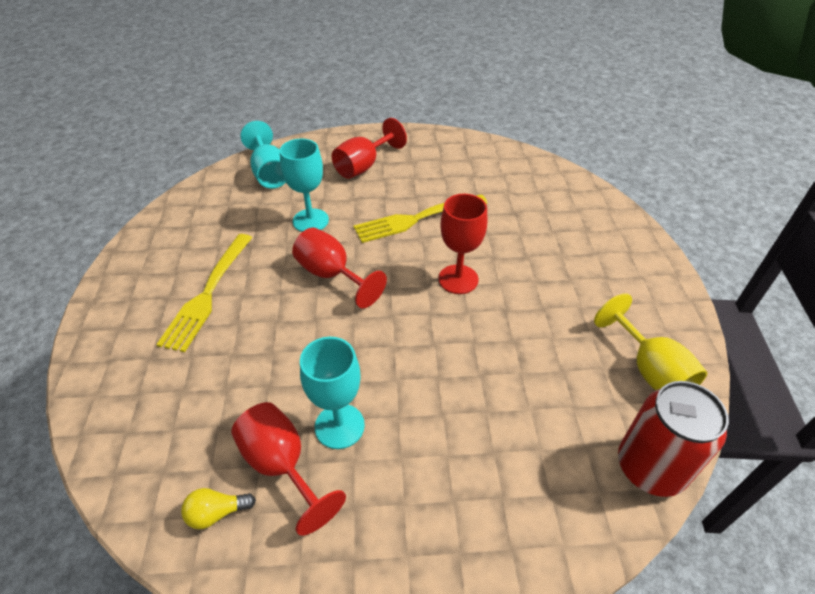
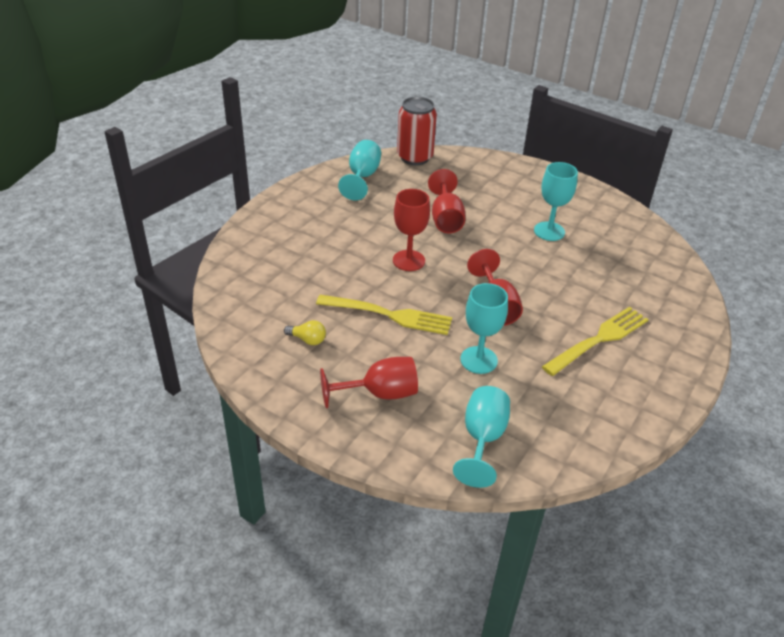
camera: 145 degrees left, 5 degrees down
(217, 513) = (631, 231): yellow light bulb -> yellow light bulb (307, 340)
(282, 465) = (589, 231): red goblet -> red goblet (446, 219)
(649, 370) = (362, 177): yellow goblet -> turquoise goblet

